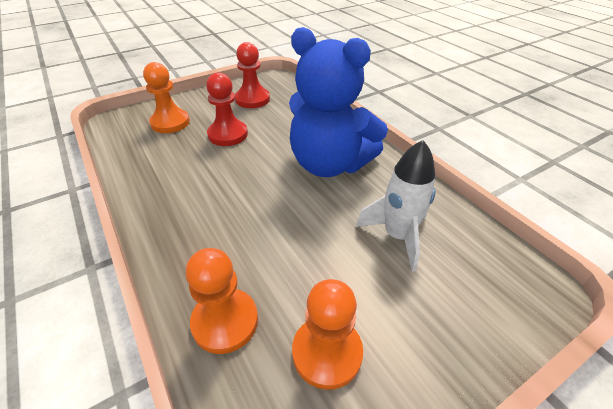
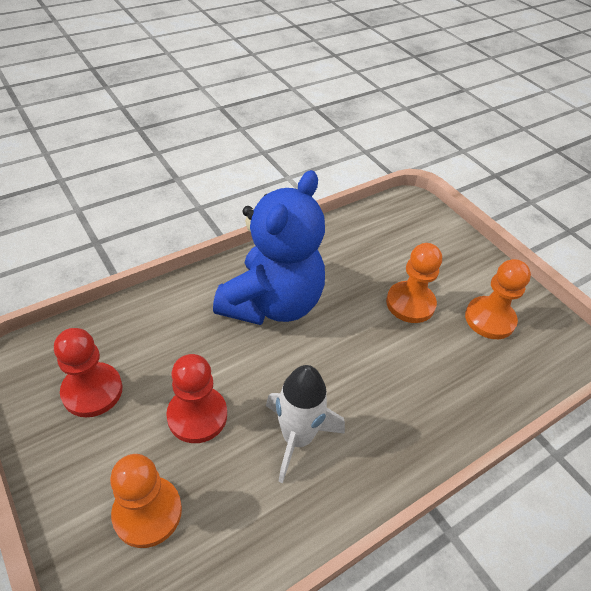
camera: 95 degrees left, 5 degrees up
(225, 321) = (484, 384): orange pawn -> orange pawn (410, 303)
(397, 236) = (374, 265): white rocket -> white rocket (297, 438)

